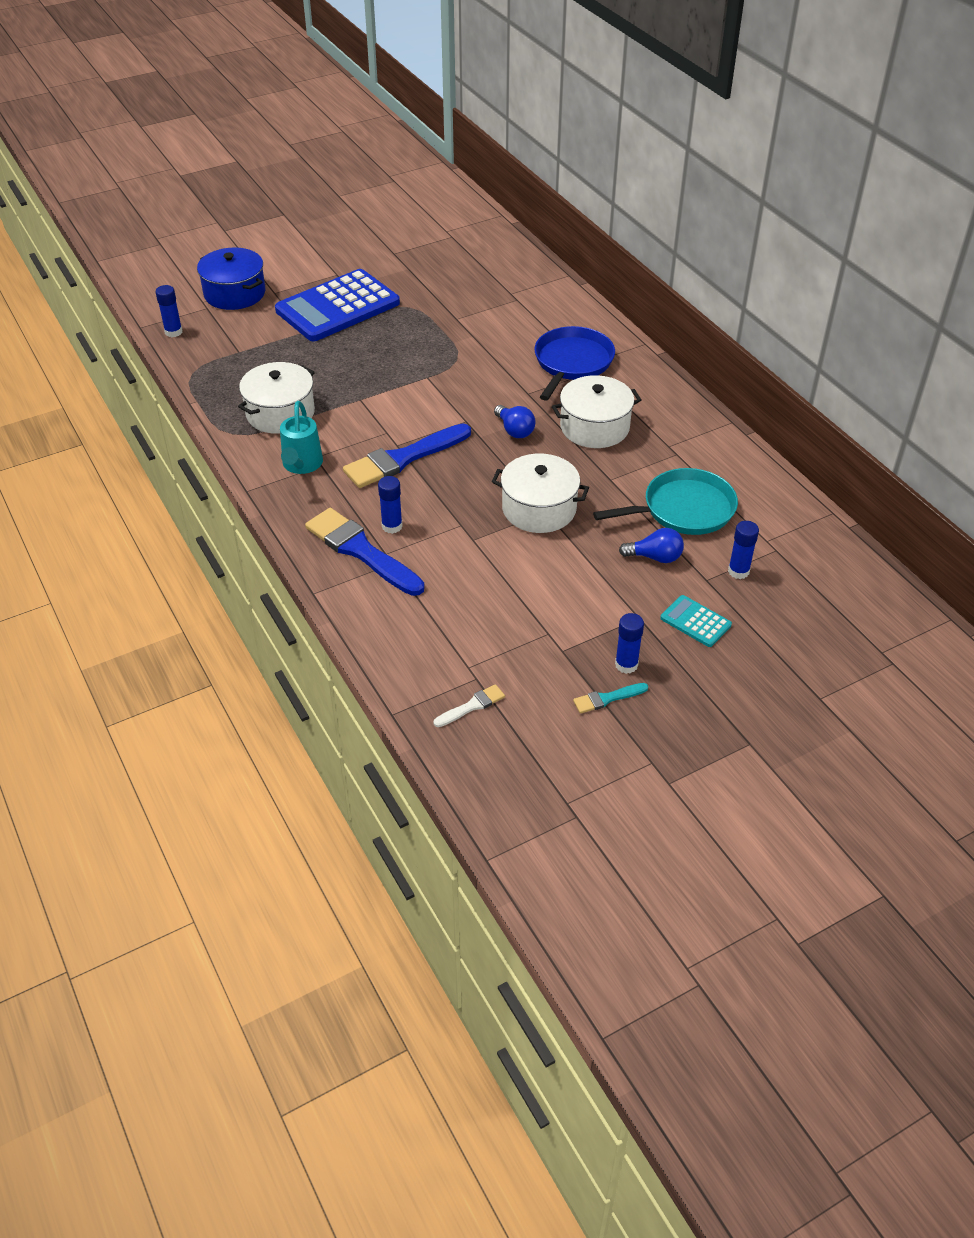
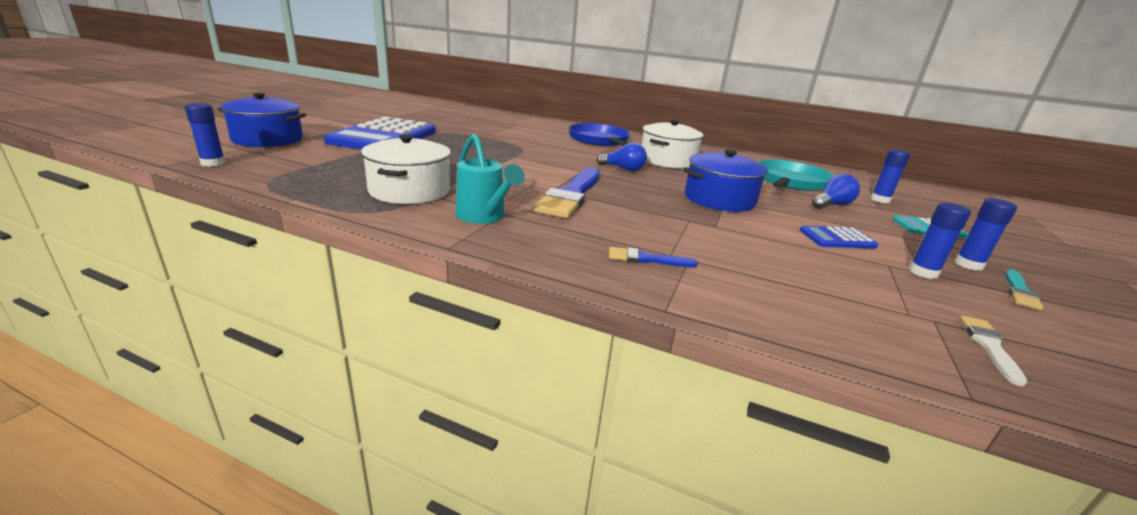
camera: 40 degrees left, 20 degrees down
(361, 551) = (646, 259): blue brush -> blue brush, size x0.46
(392, 526) = (640, 235): blue glue stick -> blue glue stick (923, 272)
(539, 509) = (719, 199): white pot -> blue pot
(561, 594) = (837, 238): none -> blue calculator

